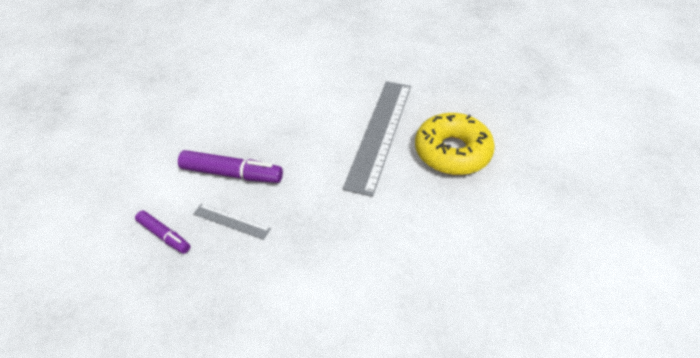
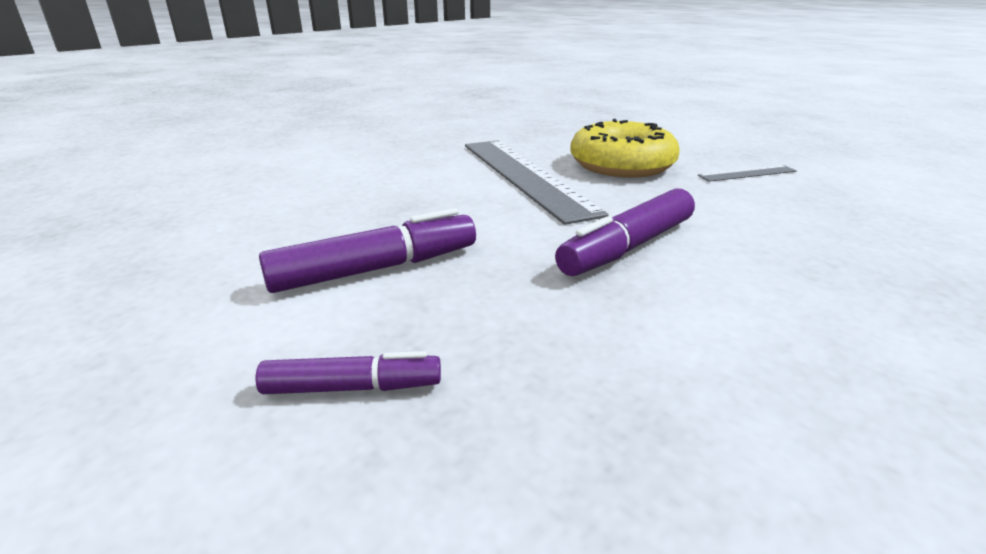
camera: 40 degrees left, 20 degrees down
(231, 221) = (459, 312): grey ruler -> grey ruler (747, 173)
(348, 226) = (628, 247): none -> purple marker

